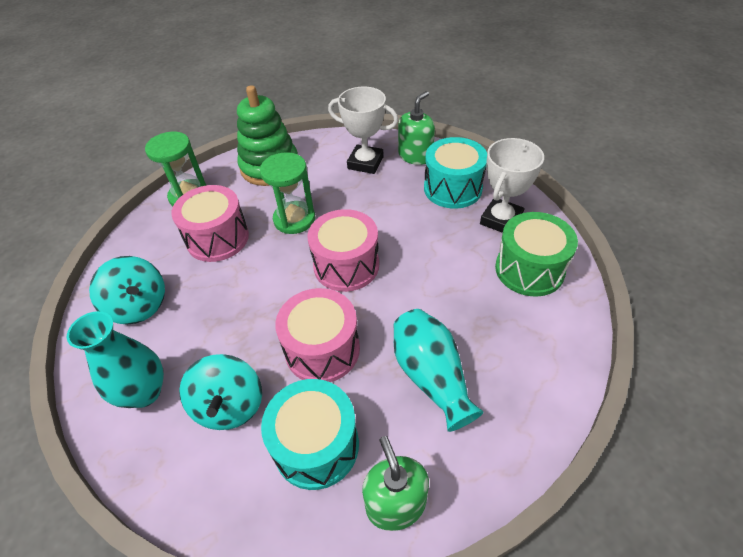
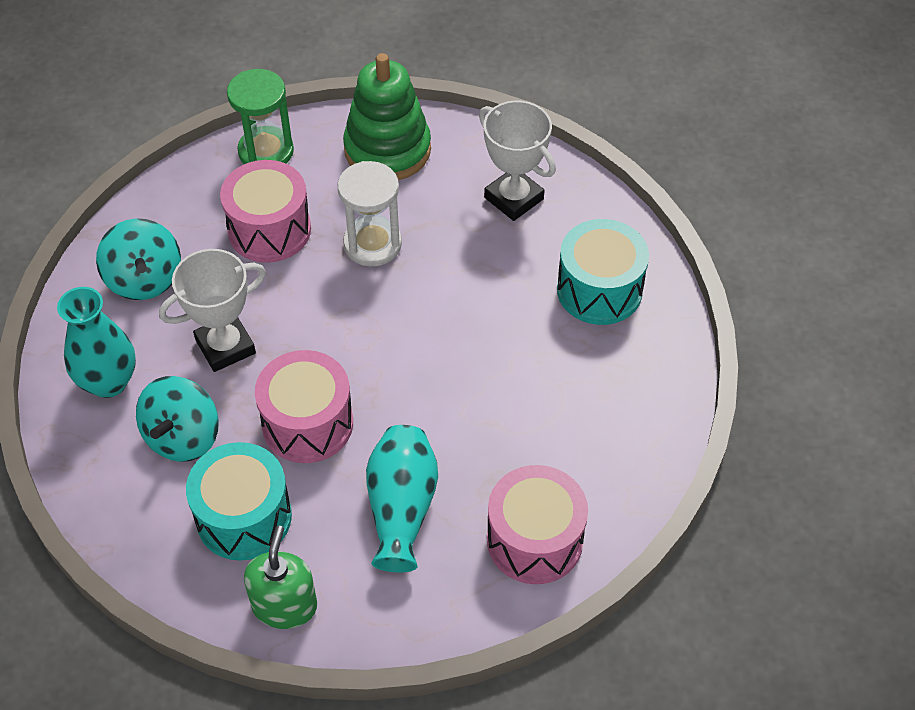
camera: 25 degrees right, 5 degrees up
(294, 219) = (372, 244): green hourglass -> white hourglass
(346, 265) = (395, 336): pink drum -> pink drum (534, 540)
(415, 156) = (587, 217): green soap dispenser -> none
(501, 220) = (625, 363): white trophy -> white trophy (225, 346)
(529, 269) = (606, 443): green drum -> none

